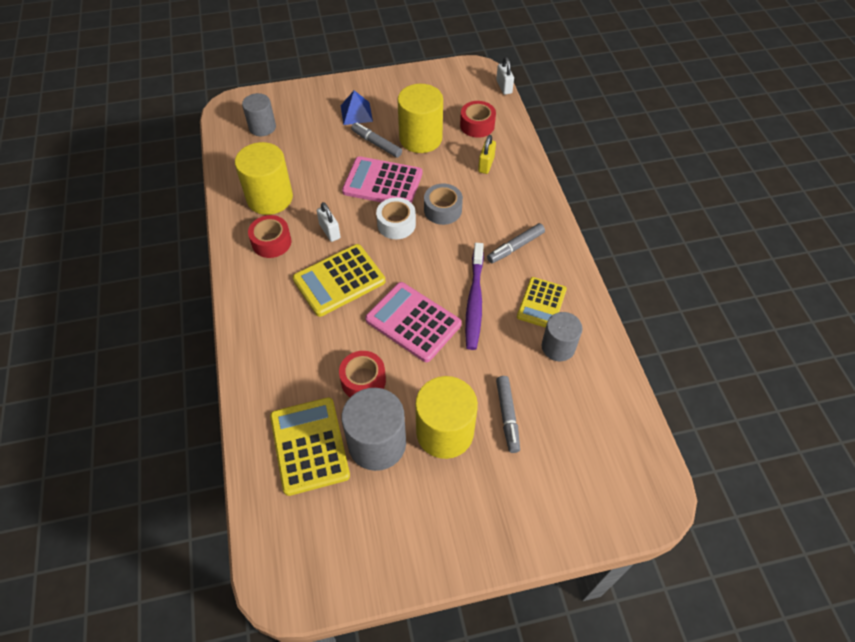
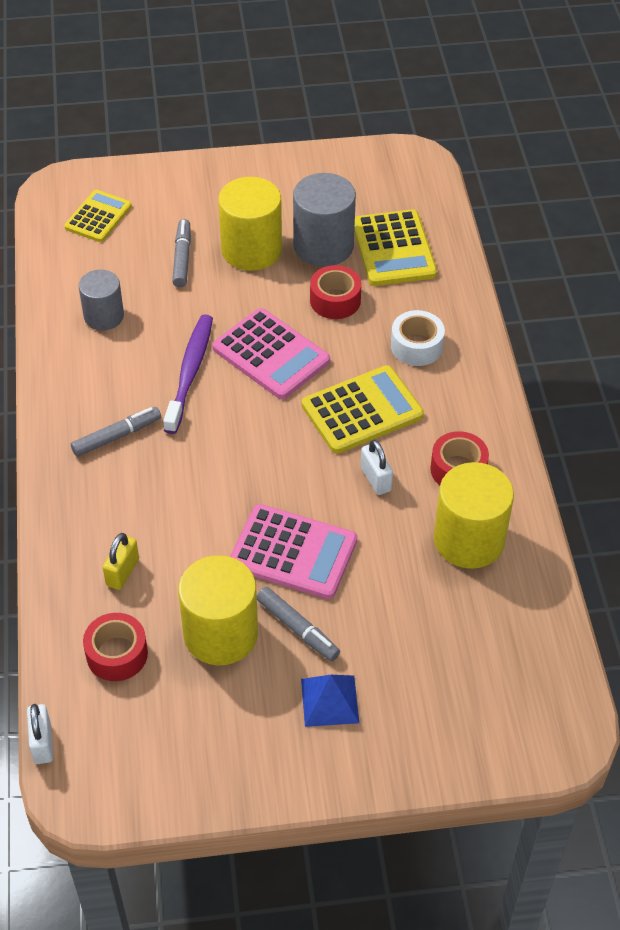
camera: 175 degrees left, 5 degrees down
(262, 127) = (498, 682): grey cylinder -> none
(396, 224) = (278, 482): white tape -> white tape (416, 346)
(443, 210) = (207, 499): grey tape -> none
(541, 303) = (106, 364): yellow calculator -> yellow calculator (98, 217)

